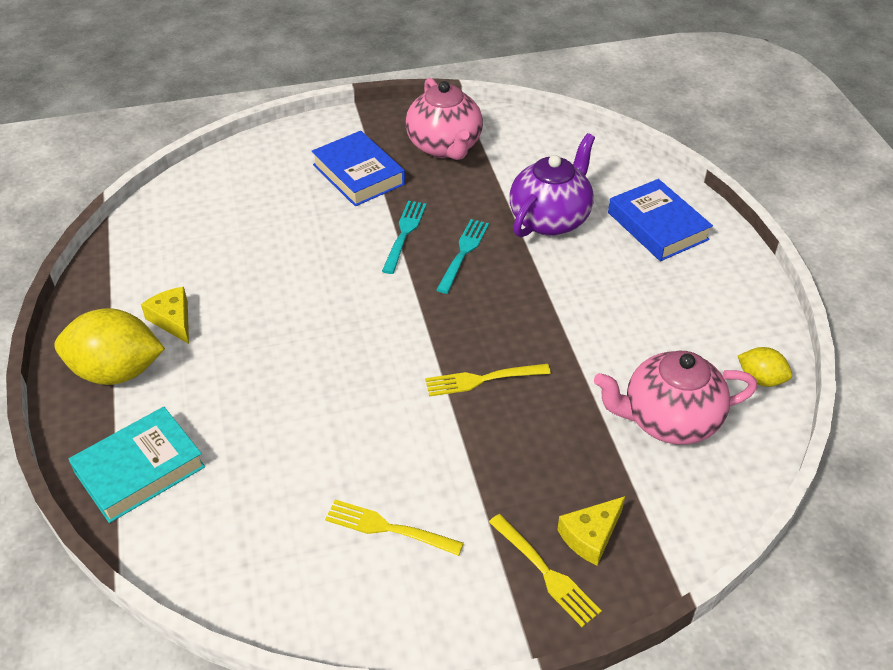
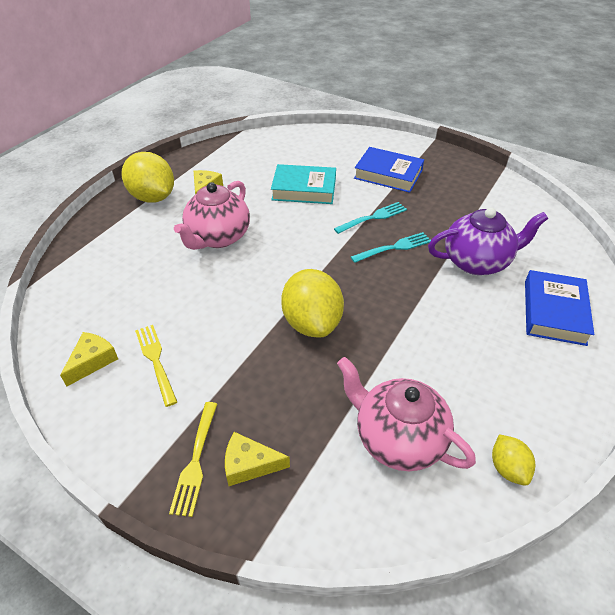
camera: 45 degrees right, 0 degrees up
(140, 469) = (101, 245): turquoise book -> turquoise book (304, 189)
(324, 582) = (92, 361): none -> yellow cheese
(358, 174) = (388, 174): blue book -> blue book turned 75 degrees counterclockwise
(445, 146) = (459, 186): pink teapot -> pink teapot (218, 237)
(483, 379) = (312, 322): yellow fork -> yellow lemon

